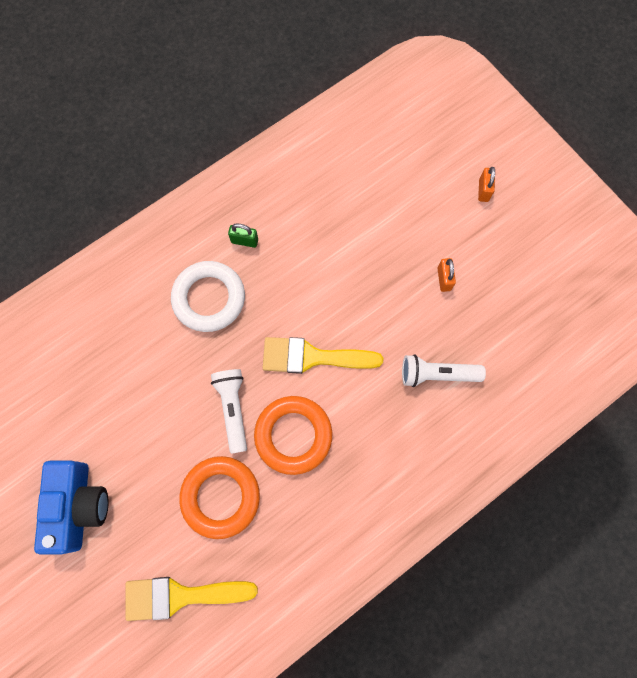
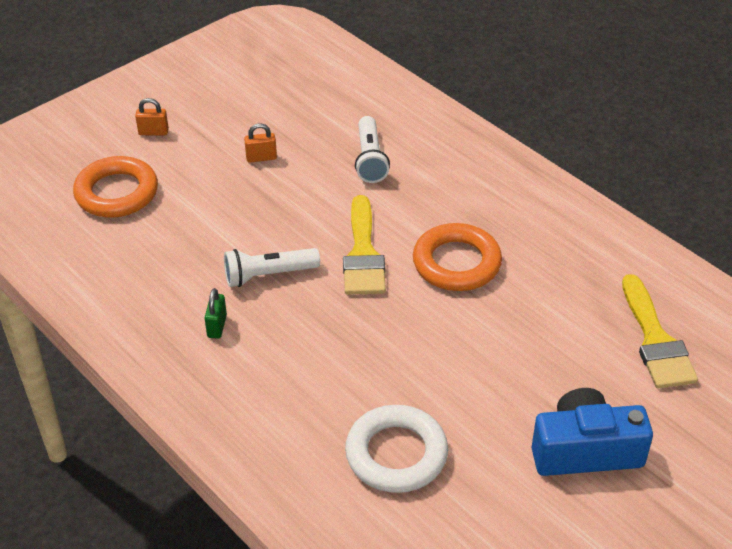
camera: 95 degrees left, 30 degrees down
(209, 298) = (297, 353): white ring -> white ring (396, 454)
(220, 497) = (539, 317): orange ring -> orange ring (117, 193)
(233, 409) = (435, 316): white flashlight -> white flashlight (268, 275)

